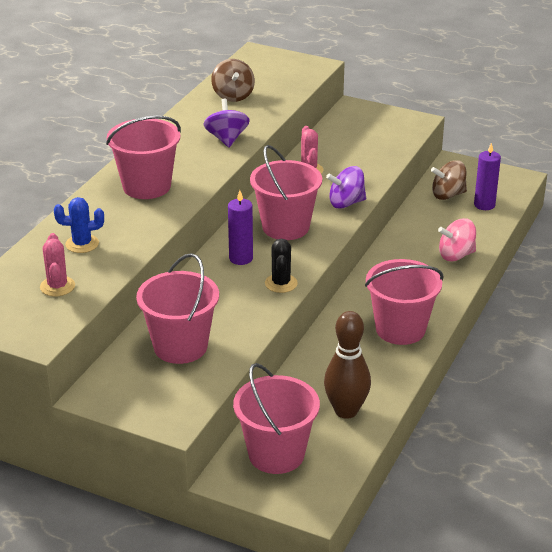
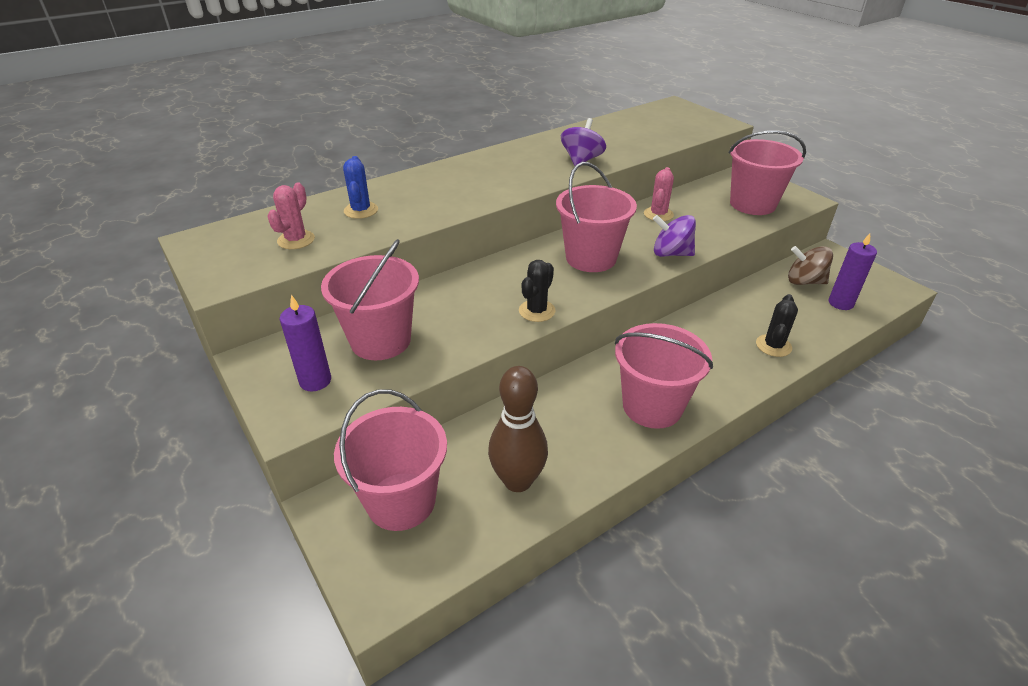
camera: 30 degrees right, 5 degrees up
(82, 244) = (361, 210): blue cactus -> blue cactus turned 60 degrees clockwise
(146, 186) = (470, 179): pink bucket -> pink bucket (752, 204)
(233, 96) = (621, 129): brown spinning top -> none
(241, 258) = (521, 274): purple candle -> purple candle (315, 381)
(456, 255) = (773, 346): pink spinning top -> black cactus

